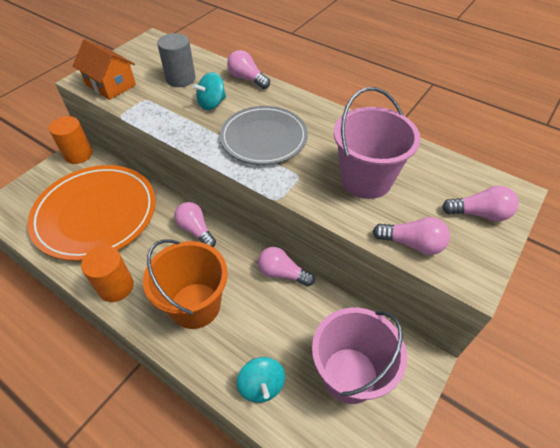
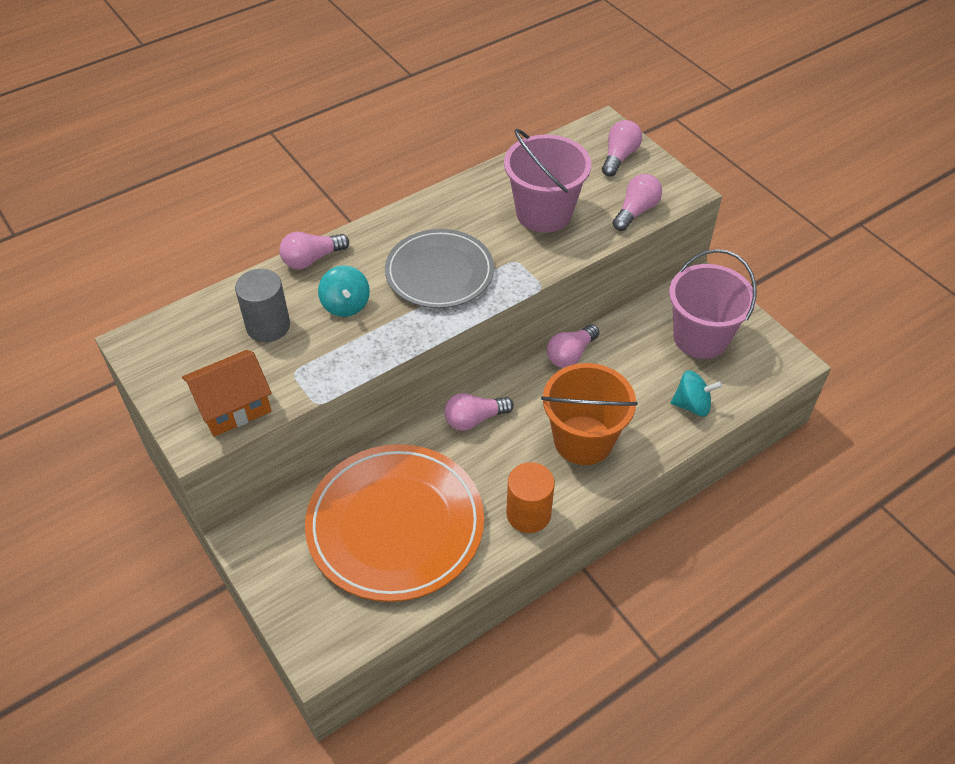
camera: 70 degrees left, 0 degrees up
(78, 154) = (252, 538): orange cylinder -> none

